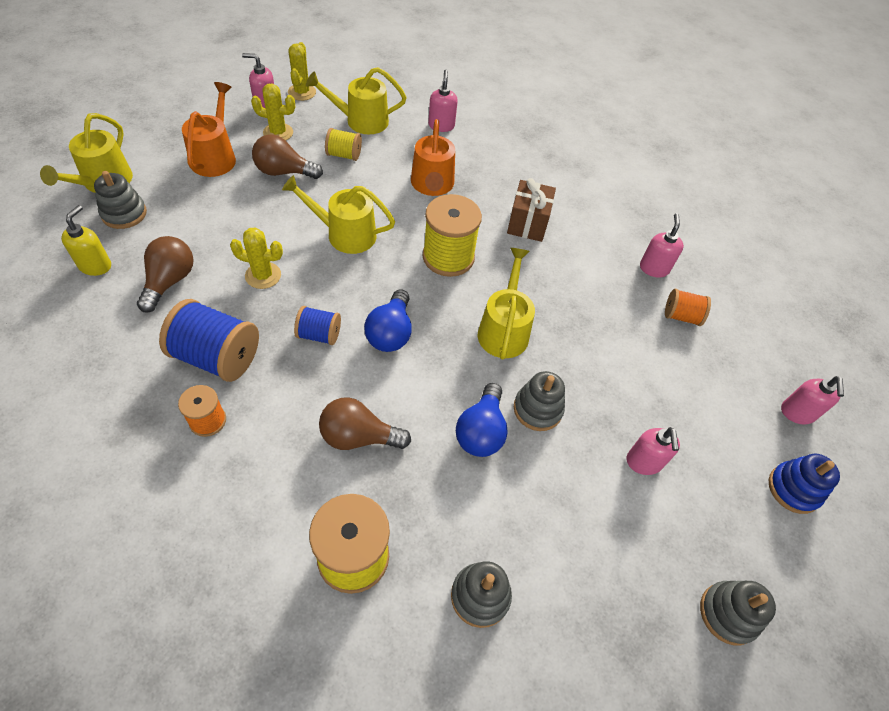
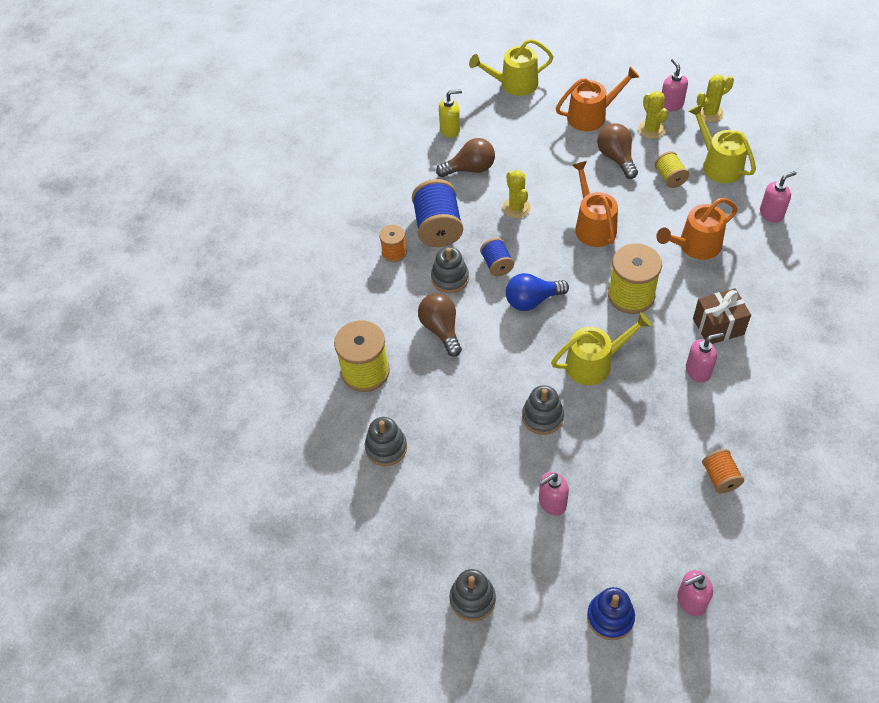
camera: 70 degrees right, 0 degrees up
(124, 214) = (499, 111): grey stacking toy -> grey stacking toy (450, 278)
(345, 234) = (593, 226): yellow watering can -> orange watering can
(481, 431) = (497, 392): blue light bulb -> none
(654, 268) = (757, 437): pink soap dispenser -> pink soap dispenser (698, 371)

